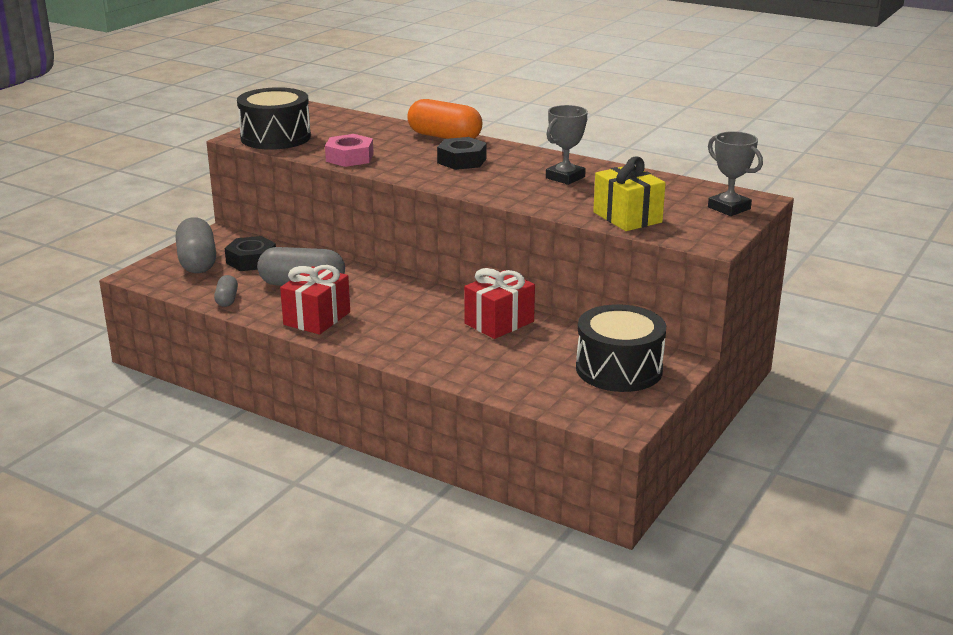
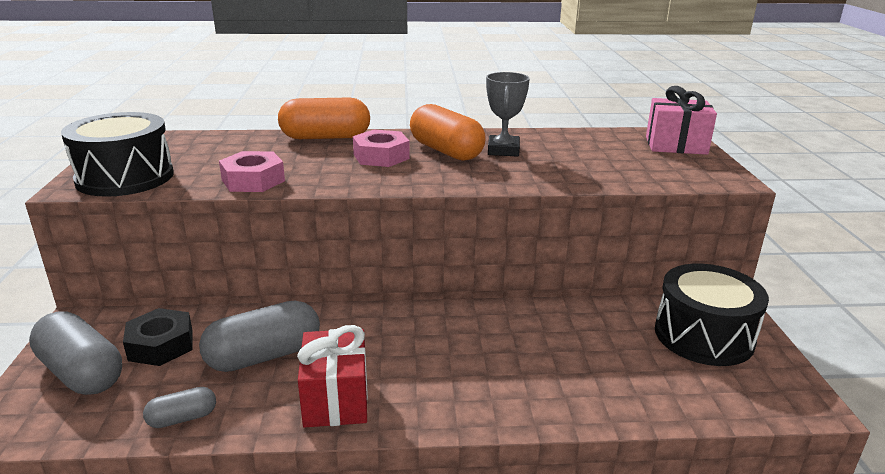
camera: 35 degrees left, 0 degrees up
(227, 299) = (182, 418): grey capsule -> grey capsule turned 75 degrees counterclockwise
(462, 161) = (381, 156): black nut -> pink nut
(499, 323) = (533, 324): red gift -> none
(518, 168) = (446, 151): none -> orange capsule
(627, 217) = (624, 174): yellow gift -> none
(729, 208) = (676, 145): grey trophy -> pink gift

